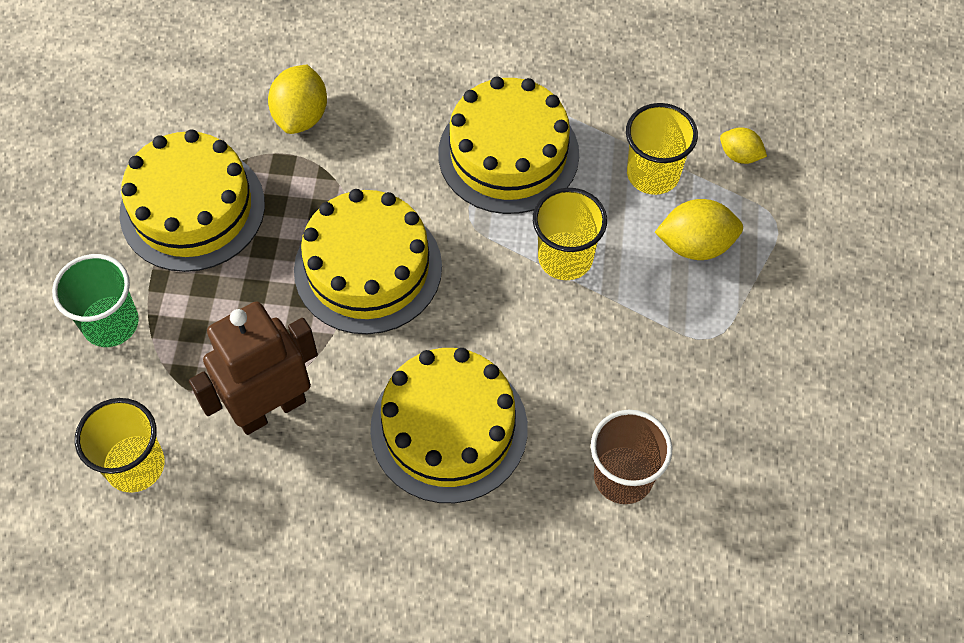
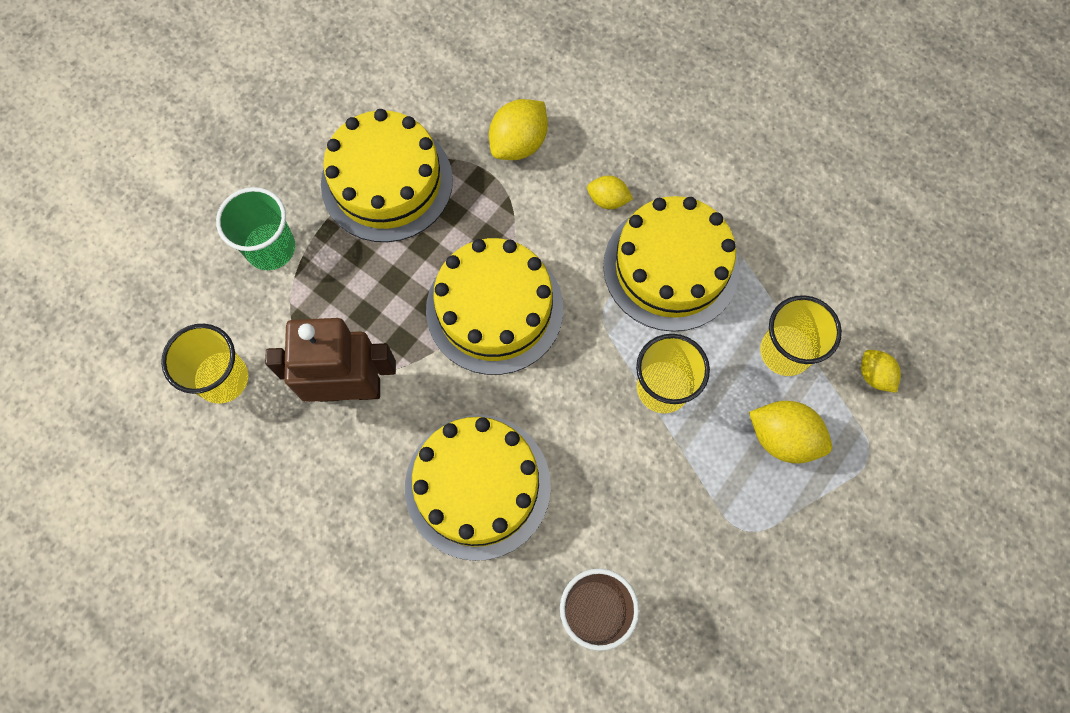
camera: 30 degrees right, 10 degrees up
(415, 125) = (608, 200): none -> yellow lemon

